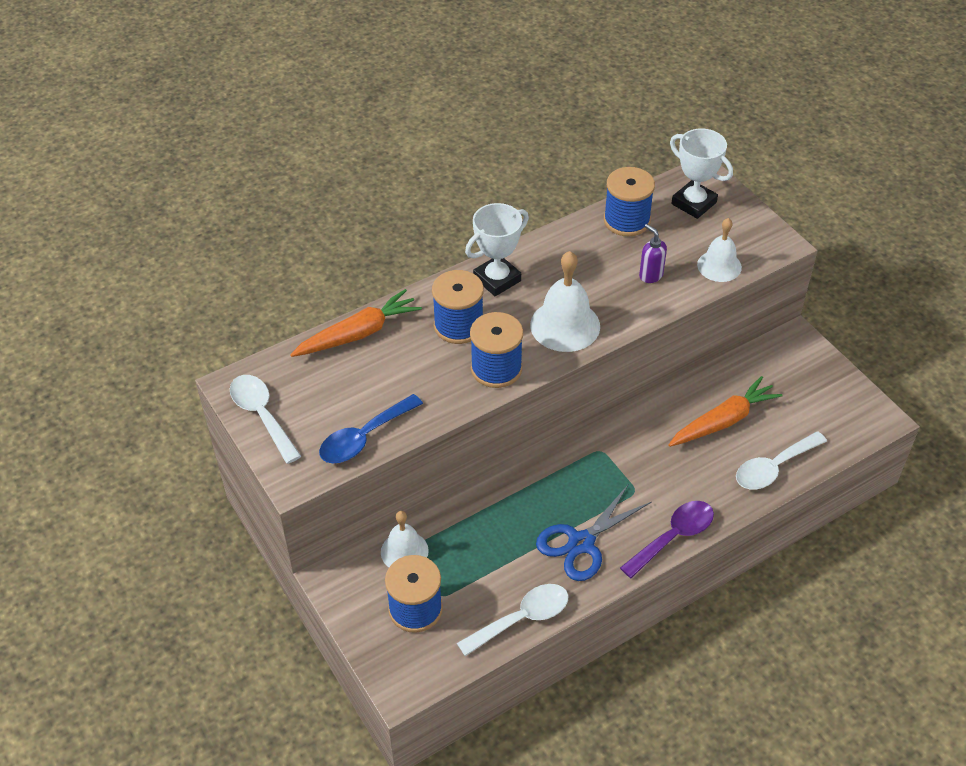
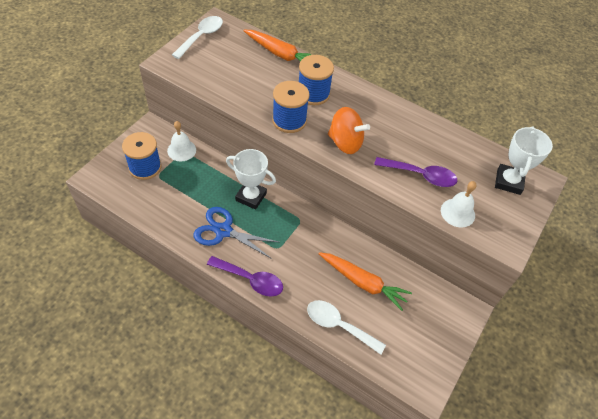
camera: 60 degrees right, 5 degrees up
(364, 437) = (206, 80): blue spoon -> none
(497, 279) = (362, 100): white trophy -> white trophy (251, 197)
(521, 619) = (156, 218): white spoon -> none
(565, 325) = (345, 143): white bell -> orange spinning top
(626, 220) = (462, 149): blue spool -> none
(650, 275) = (420, 175): purple soap dispenser -> purple spoon

